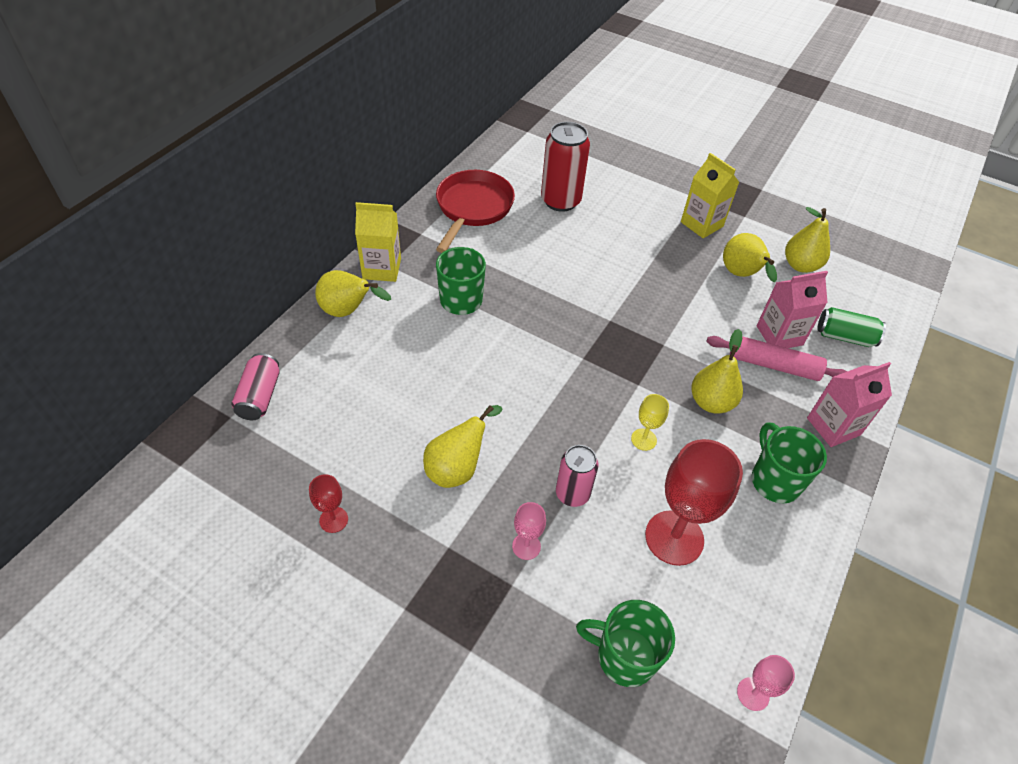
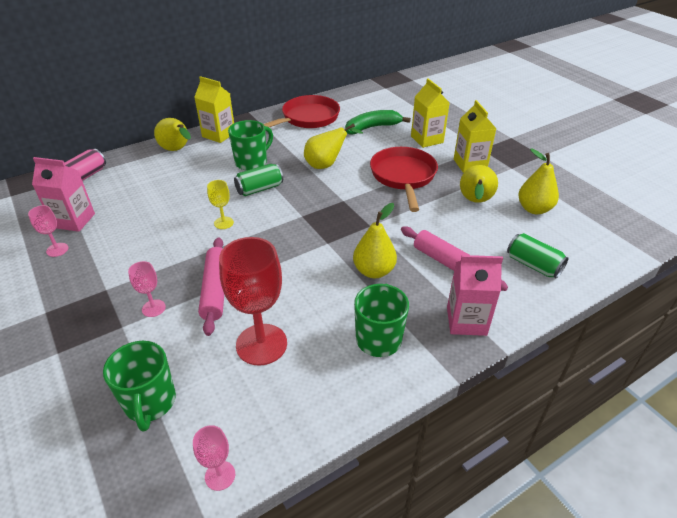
camera: 30 degrees right, 10 degrees down
(333, 520) = (57, 250): red goblet -> pink goblet
(457, 468) = (156, 249): yellow pear -> yellow pear (326, 165)
(504, 337) = (259, 189): none -> green can
(560, 201) = (372, 127): red can -> green banana
(572, 493) = (215, 290): pink can -> pink rolling pin
(624, 656) = (150, 403): green mug -> green mug turned 150 degrees counterclockwise
(633, 201) = (427, 139): none -> yellow carton
(643, 439) = (298, 276): yellow goblet -> yellow goblet (223, 223)
(647, 264) = (403, 177): none -> red pan
(779, 335) = (473, 247): pink carton -> pink carton (74, 221)

